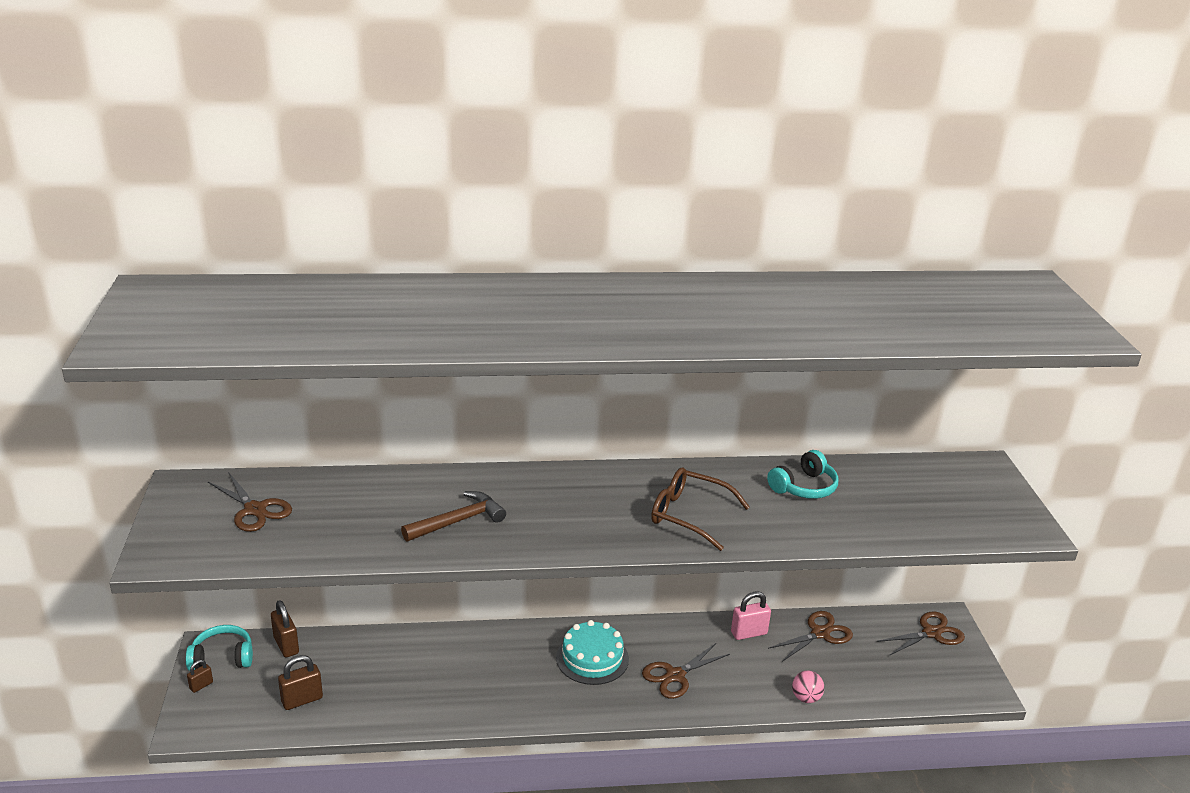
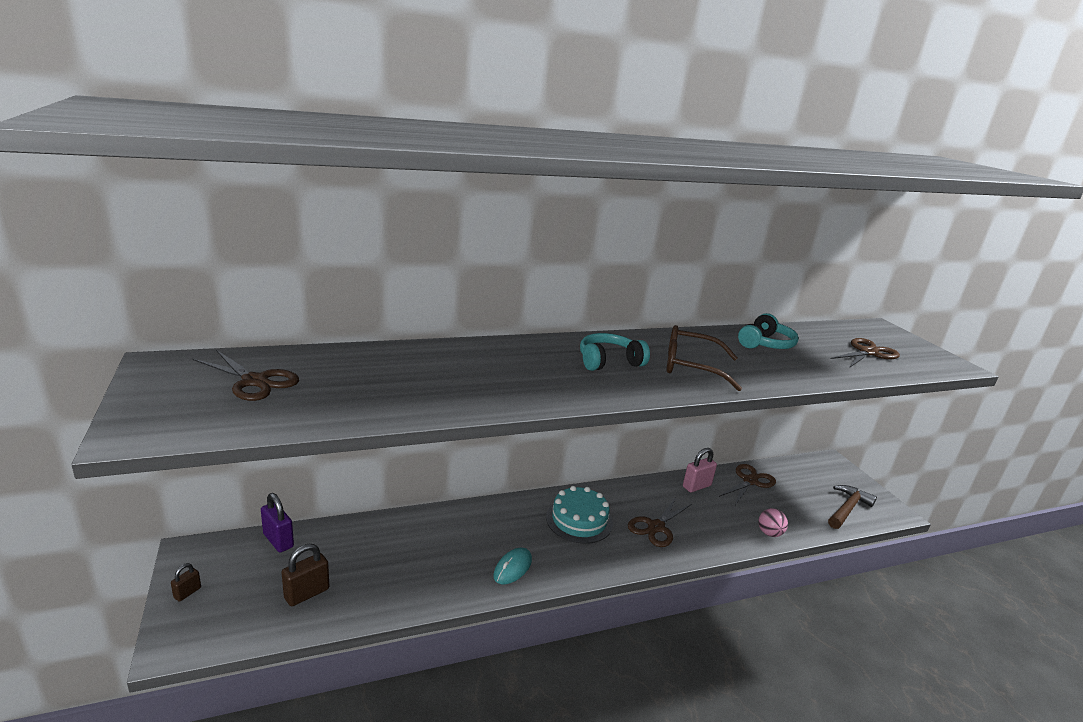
camera: 15 degrees left, 5 degrees down
(222, 657) = (208, 560): turquoise headphones -> turquoise headphones (609, 362)
(286, 645) = (278, 540): brown padlock -> purple padlock
(458, 521) = (481, 381): brown hammer -> brown hammer (847, 509)
(502, 700) = (512, 568): none -> turquoise mouse
(931, 633) = (828, 473): brown scissors -> brown scissors (868, 352)

